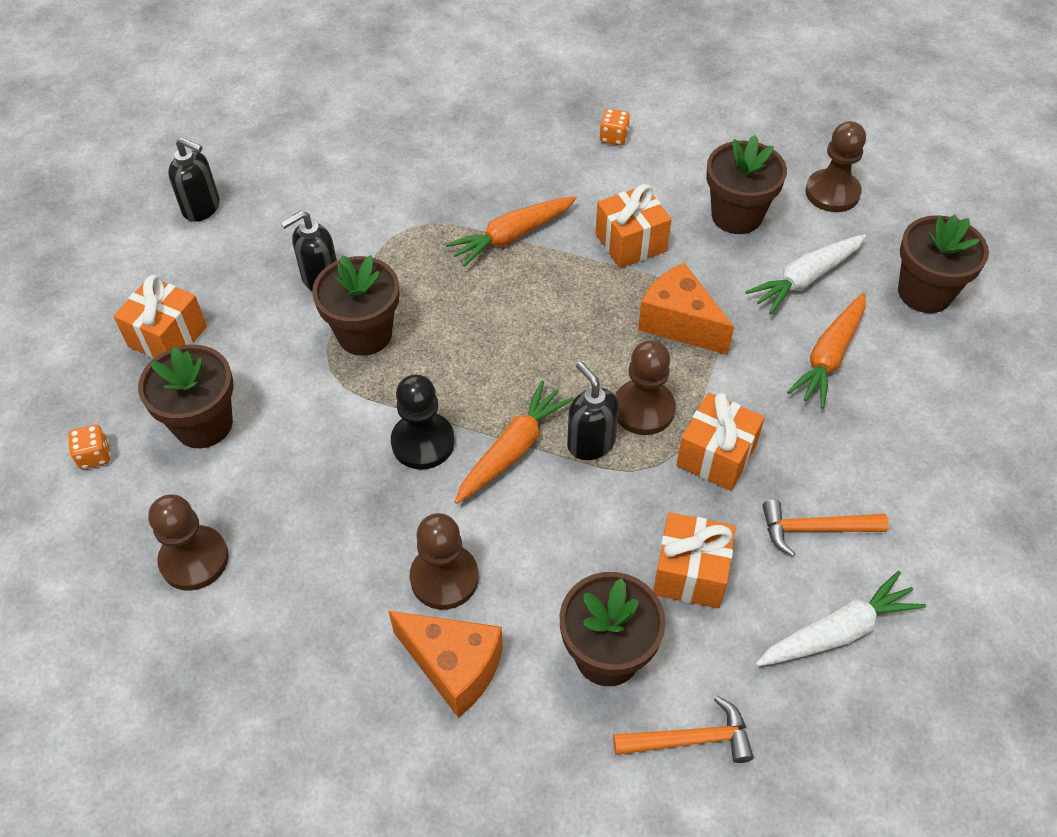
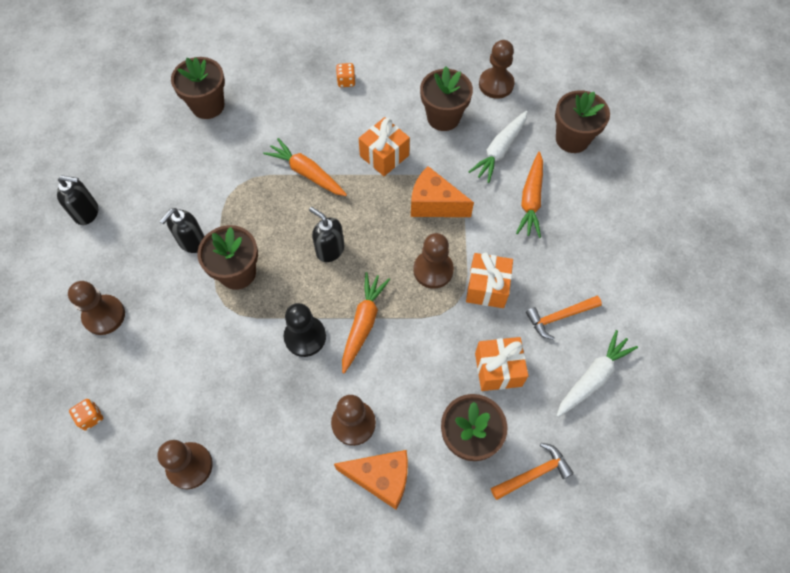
camera: 20 degrees left, 10 degrees up
(168, 336) = (104, 315): orange gift -> brown pawn
(203, 424) = (156, 370): brown flower pot -> brown flower pot (208, 105)
(512, 236) = (307, 173): orange carrot -> orange carrot turned 90 degrees clockwise
(590, 443) = (409, 303): black soap dispenser -> black soap dispenser (330, 250)

